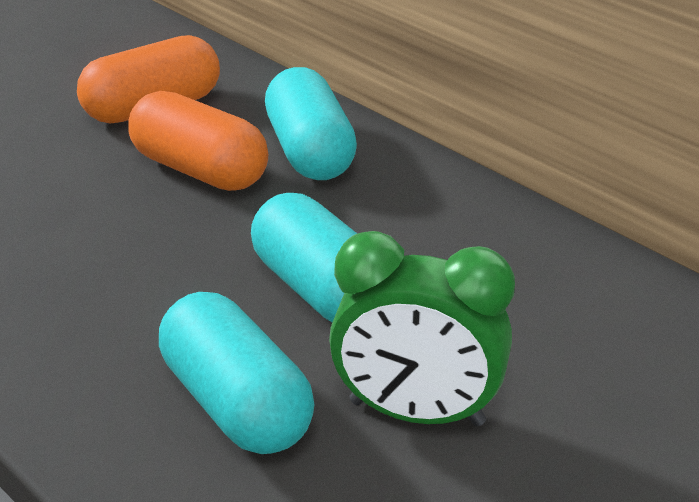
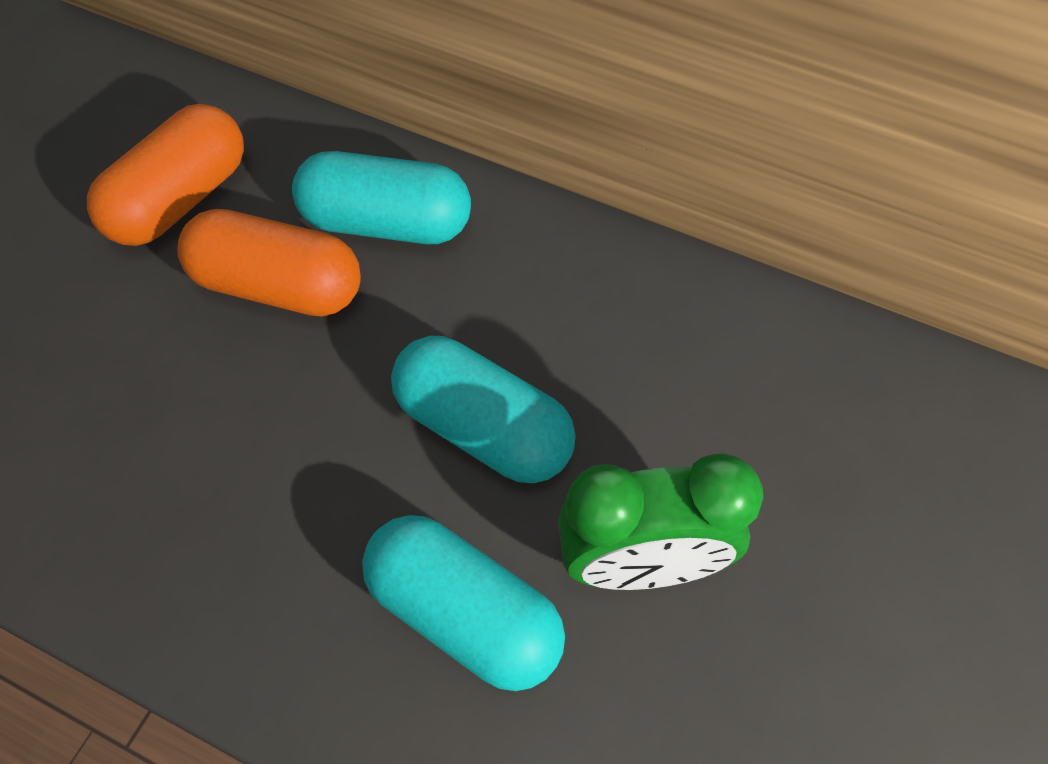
camera: 20 degrees left, 25 degrees up
(310, 152) = (386, 222): turquoise capsule -> turquoise capsule turned 45 degrees counterclockwise

